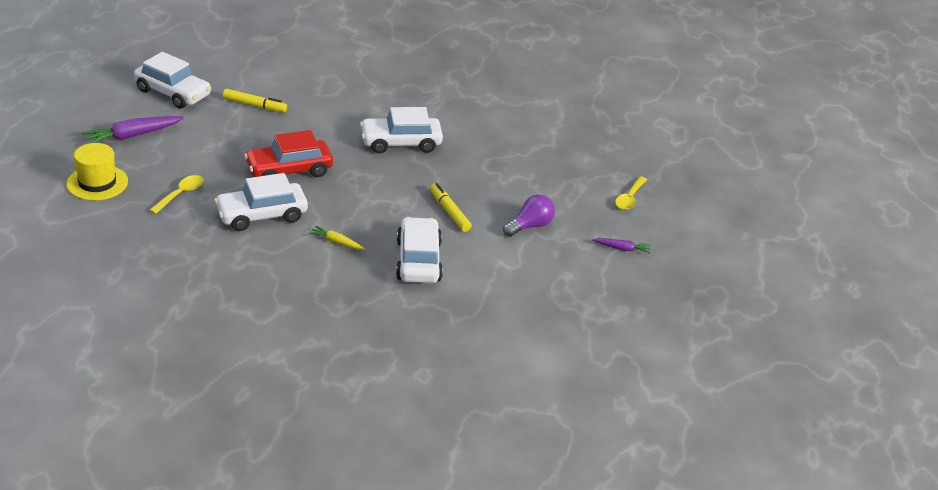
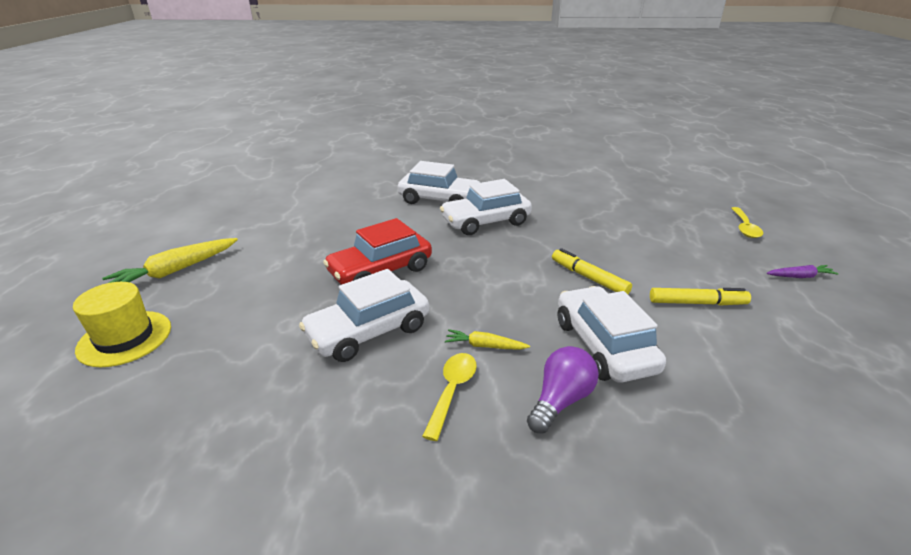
camera: 10 degrees left, 5 degrees down
(132, 136) = (175, 271): purple carrot -> yellow carrot
(173, 93) = (222, 221): white car -> white car (439, 200)
(180, 194) = (249, 328): yellow spoon -> yellow spoon (452, 391)
(254, 105) = (316, 217): yellow marker -> yellow marker (697, 303)
(530, 226) = (685, 274): purple light bulb -> purple light bulb (560, 400)

